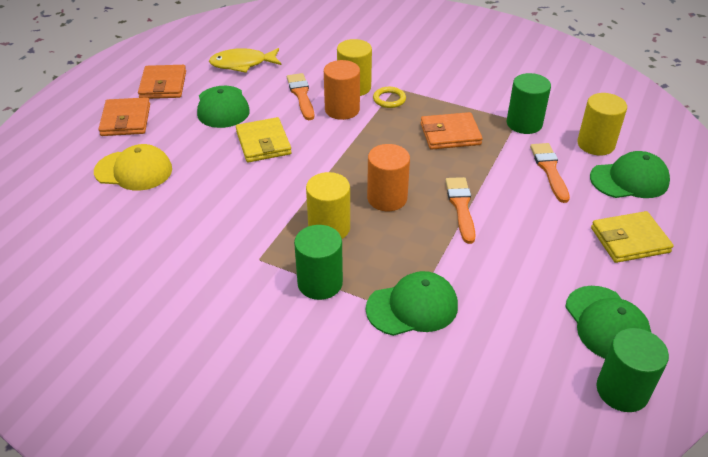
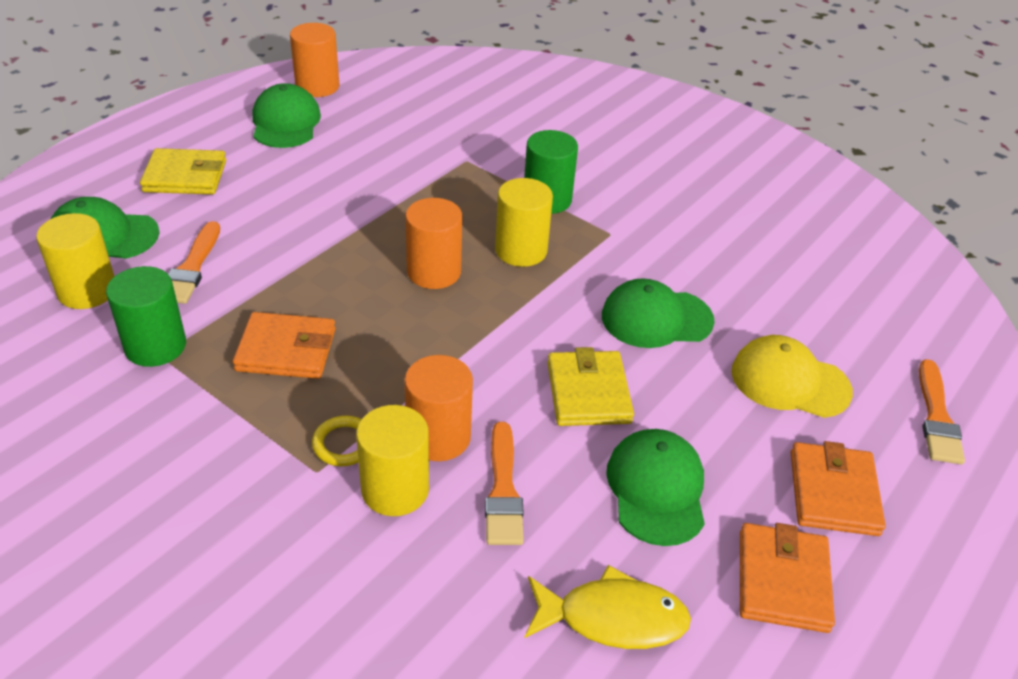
camera: 170 degrees left, 0 degrees up
(412, 307) = (460, 164): green cap -> green cap (656, 318)
(461, 206) = (346, 244): orange brush -> orange brush (937, 417)
(622, 390) = (317, 86): green cylinder -> orange cylinder

